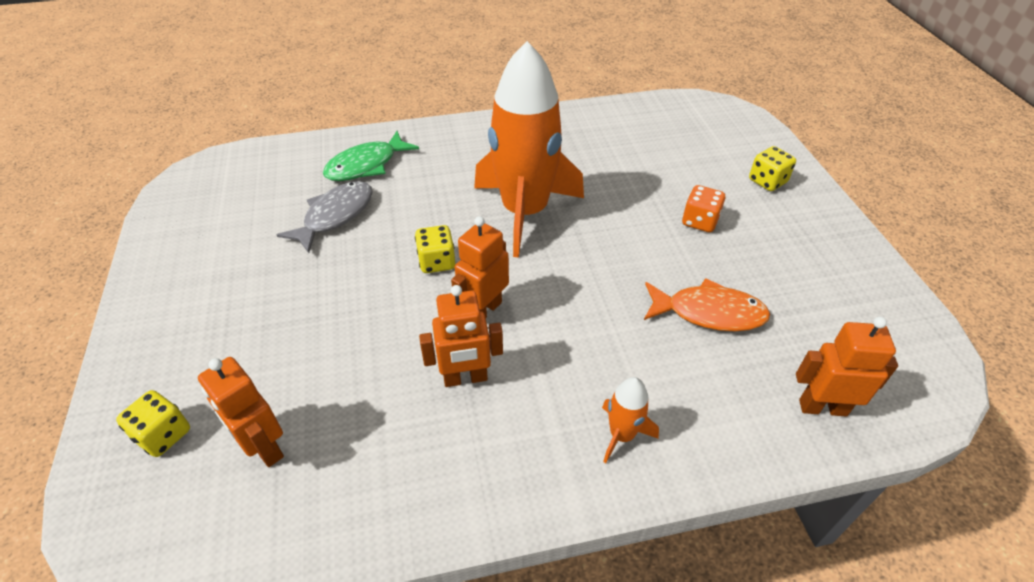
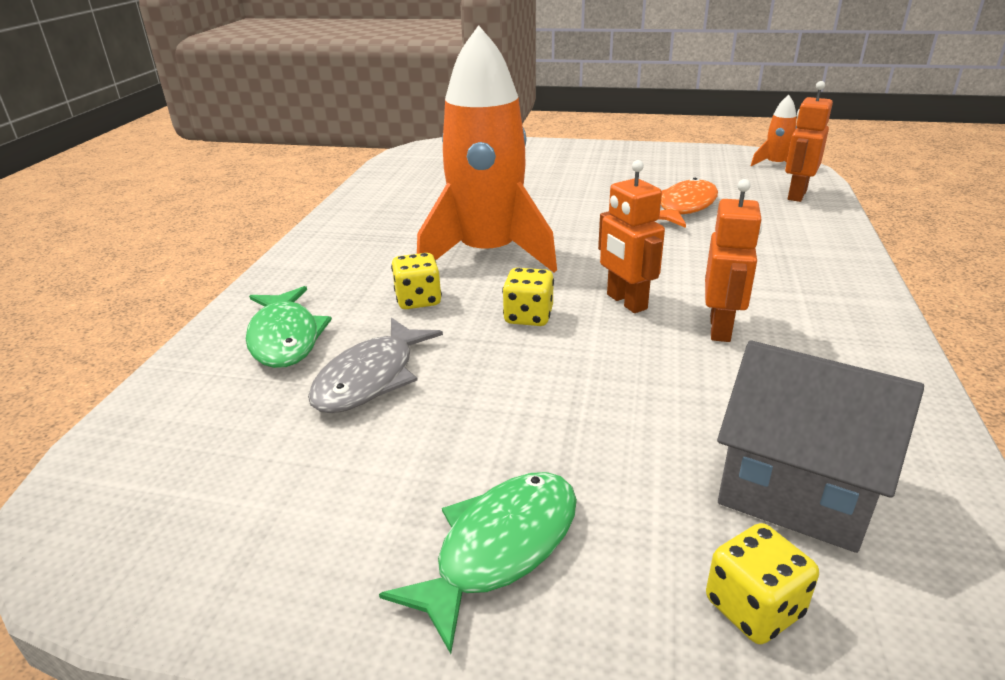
camera: 65 degrees left, 15 degrees down
(197, 317) = (499, 548): none -> green fish
(264, 447) = (795, 492): orange robot -> grey house
(335, 216) = (371, 378): grey fish -> grey fish turned 120 degrees counterclockwise
(621, 435) = (811, 267): orange rocket -> orange rocket (775, 165)
(699, 221) = (572, 187): orange dice -> none
(767, 181) = (543, 155): yellow dice -> yellow dice (418, 300)

